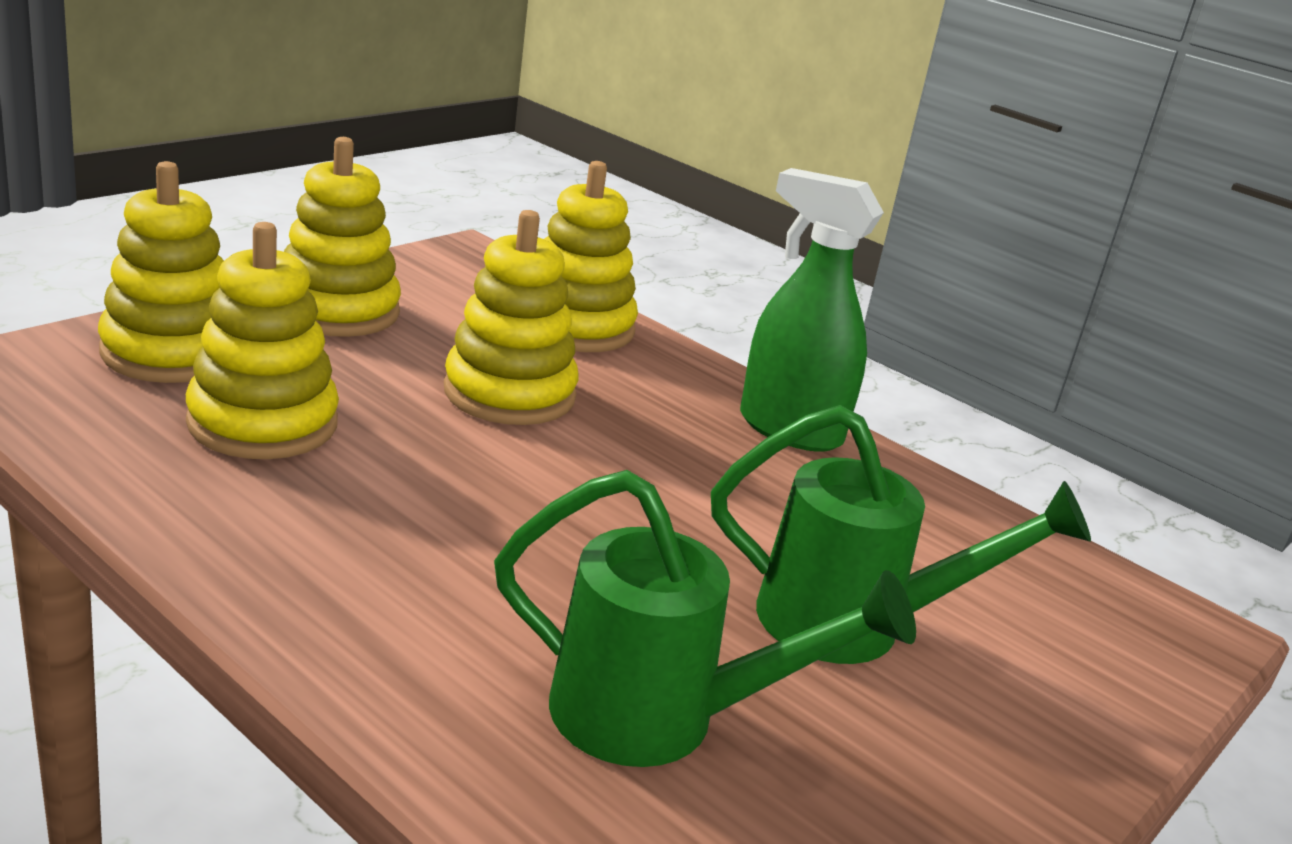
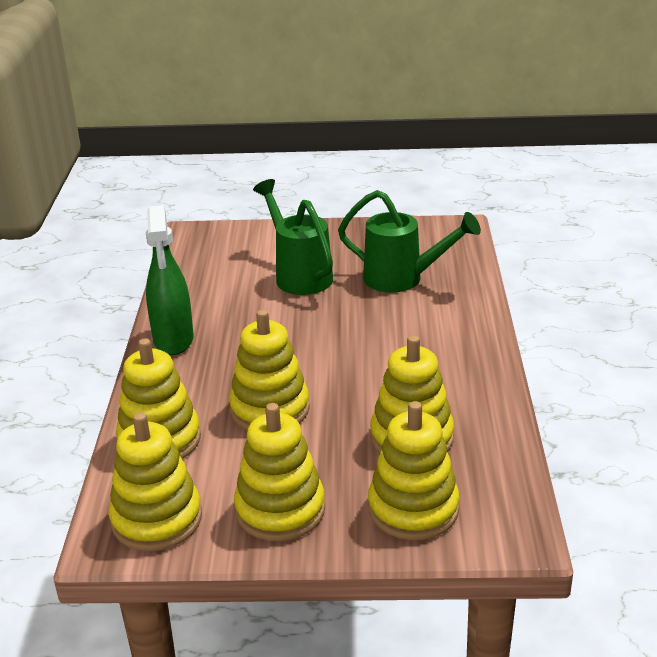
camera: 125 degrees left, 5 degrees up
(453, 274) = (157, 519): none -> yellow stacking toy
(661, 719) = (403, 279): green watering can -> green watering can turned 135 degrees clockwise

